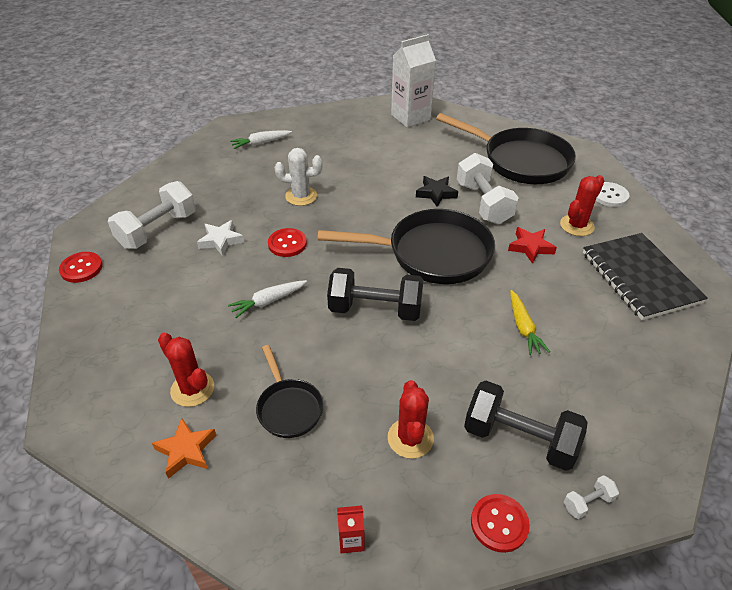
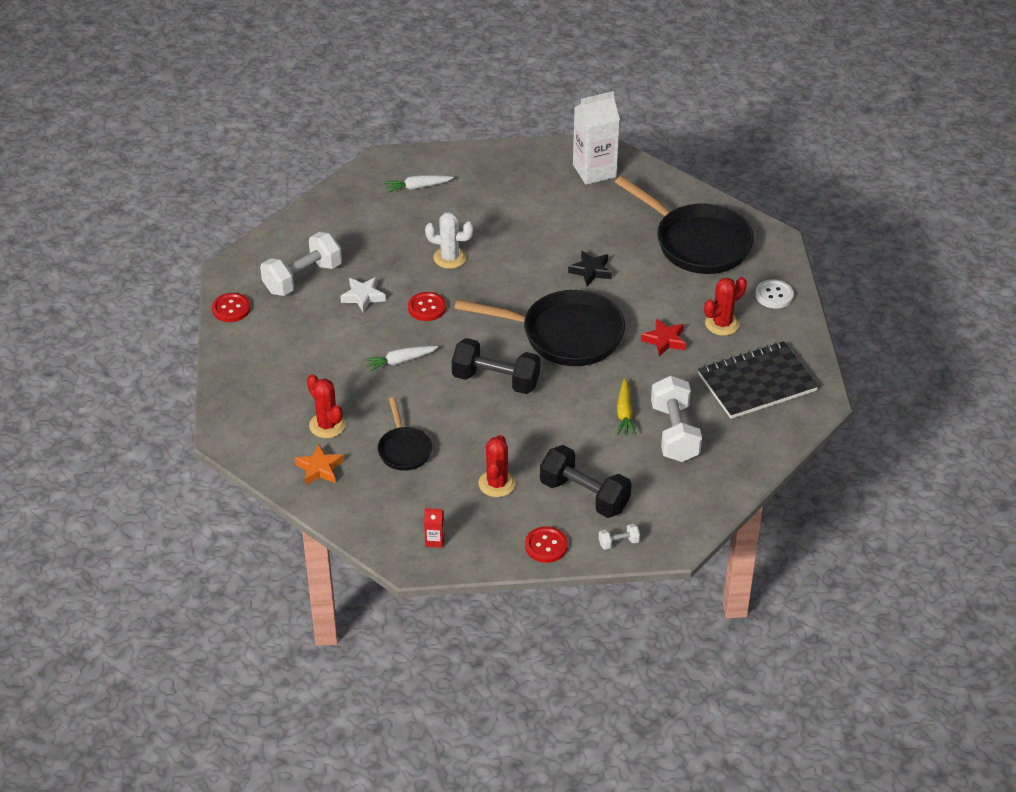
camera: 10 degrees right, 0 degrees up
(483, 203) = (636, 288): white dumbbell -> white dumbbell (674, 433)
(640, 277) = (757, 383): black notebook -> black notebook turned 75 degrees clockwise

